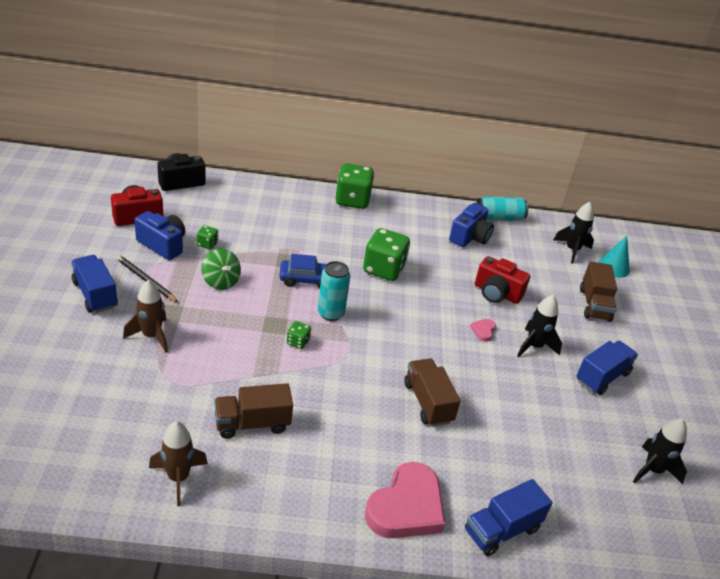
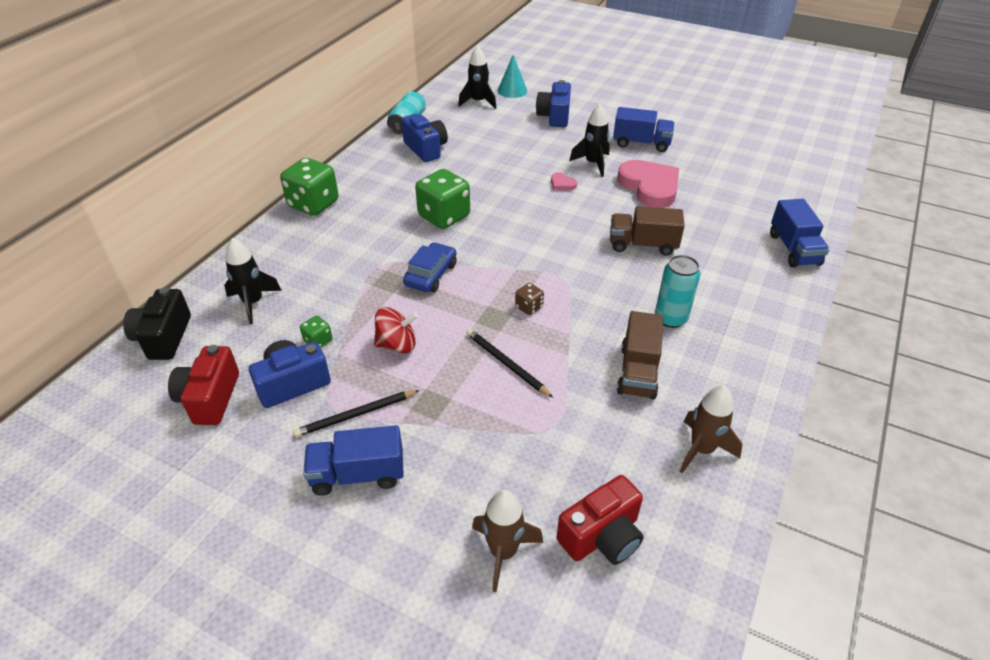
camera: 60 degrees left, 5 degrees up
(151, 336) = (467, 429): brown rocket -> brown rocket (503, 552)
(221, 281) = (397, 345): green spinning top -> red spinning top
(226, 342) = (506, 364): none -> black pencil
(298, 342) = (529, 307): green dice -> brown dice
(331, 313) = (494, 272): turquoise can -> turquoise can (670, 318)
(406, 507) = (763, 295): pink heart -> pink heart (649, 187)
(496, 293) = (515, 160): red camera -> red camera (602, 536)
(594, 304) = (554, 116): brown truck -> blue camera
(602, 377) = (641, 143): blue truck -> blue truck turned 120 degrees clockwise
(653, 470) = (744, 156): black rocket -> black rocket (253, 303)

